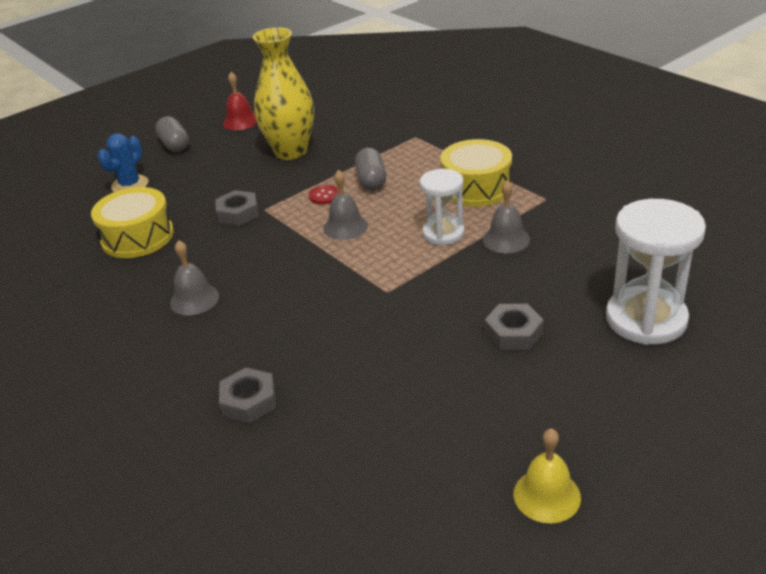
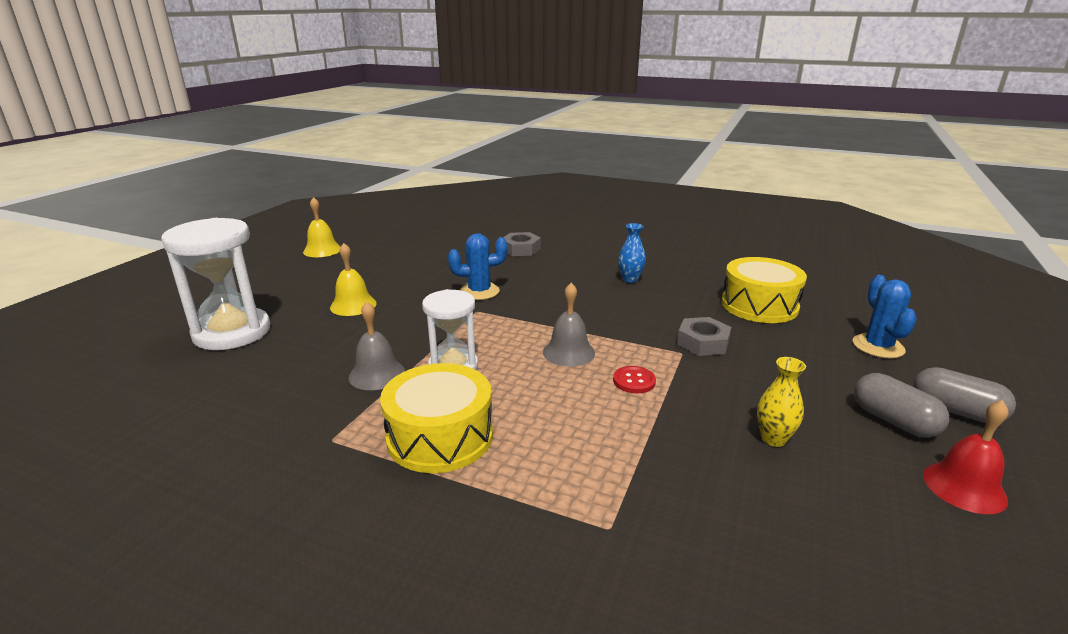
camera: 150 degrees right, 10 degrees down
(194, 299) = (630, 279): grey bell -> blue vase
(291, 152) = (773, 439): yellow vase -> yellow vase, size x0.44
(365, 320) = (479, 291): none -> blue cactus
(371, 181) = (597, 415): grey capsule -> grey capsule (893, 421)
(513, 332) = (353, 305): grey nut -> yellow bell

